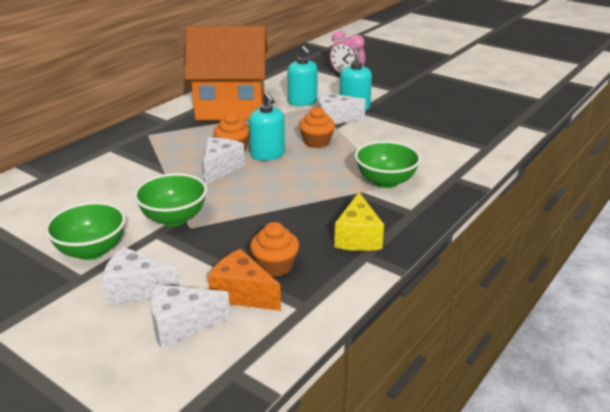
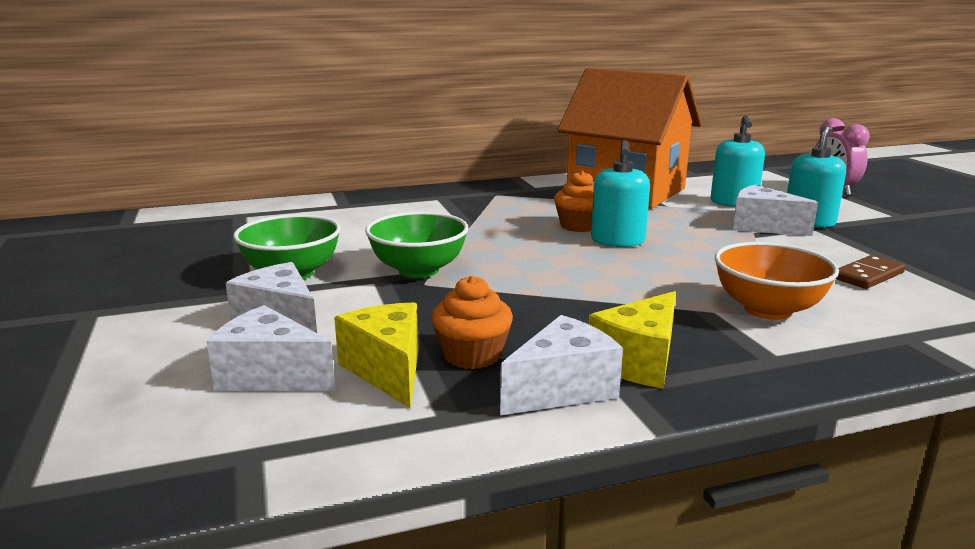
camera: 35 degrees right, 10 degrees down
(220, 169) = (538, 240): white cheese -> white cheese (562, 389)
(242, 294) = (387, 370): orange cheese -> yellow cheese
(316, 142) = (704, 244): orange cupcake -> none
(385, 181) = (767, 310): green bowl -> orange bowl
(411, 141) = (868, 275): none -> brown domino

